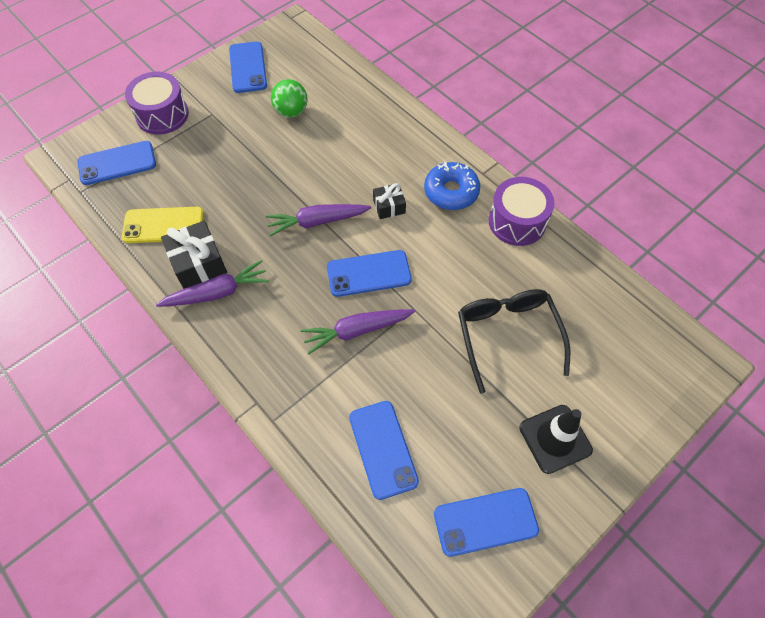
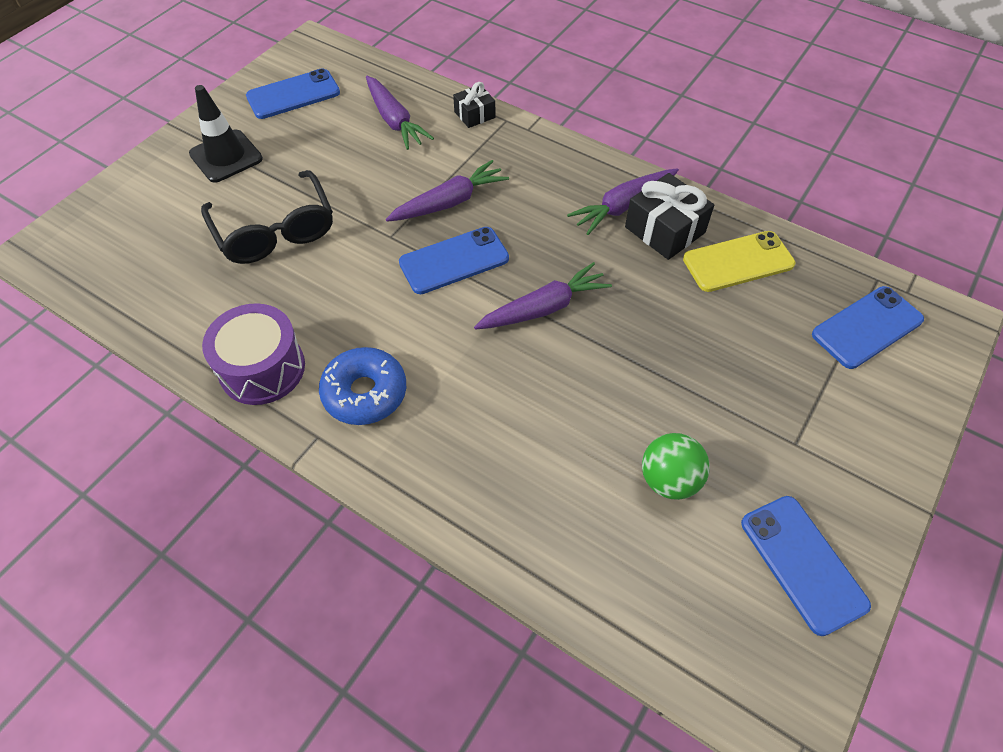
camera: 165 degrees right, 5 degrees down
(162, 115) = (871, 422): purple drum -> none
(383, 449) = (394, 120): blue phone -> purple carrot
(389, 206) = (452, 350): black gift -> black gift (474, 114)

